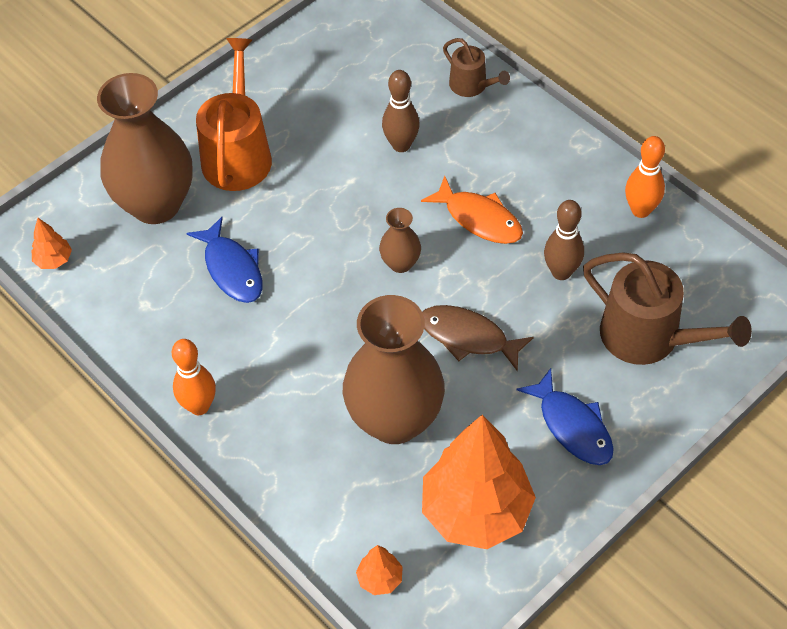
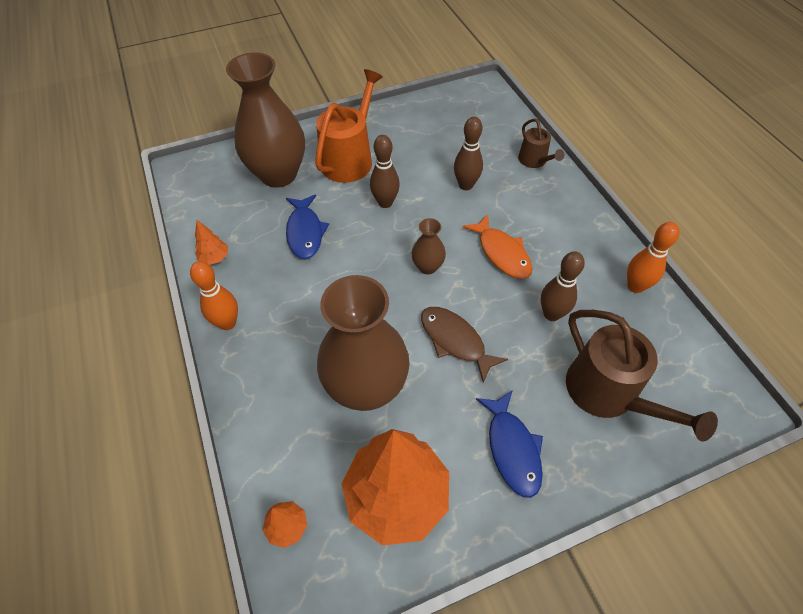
camera: 20 degrees right, 0 degrees up
(54, 260) = (193, 190): orange tree -> orange tree (215, 258)
(312, 199) = (385, 203): none -> brown bowling pin

